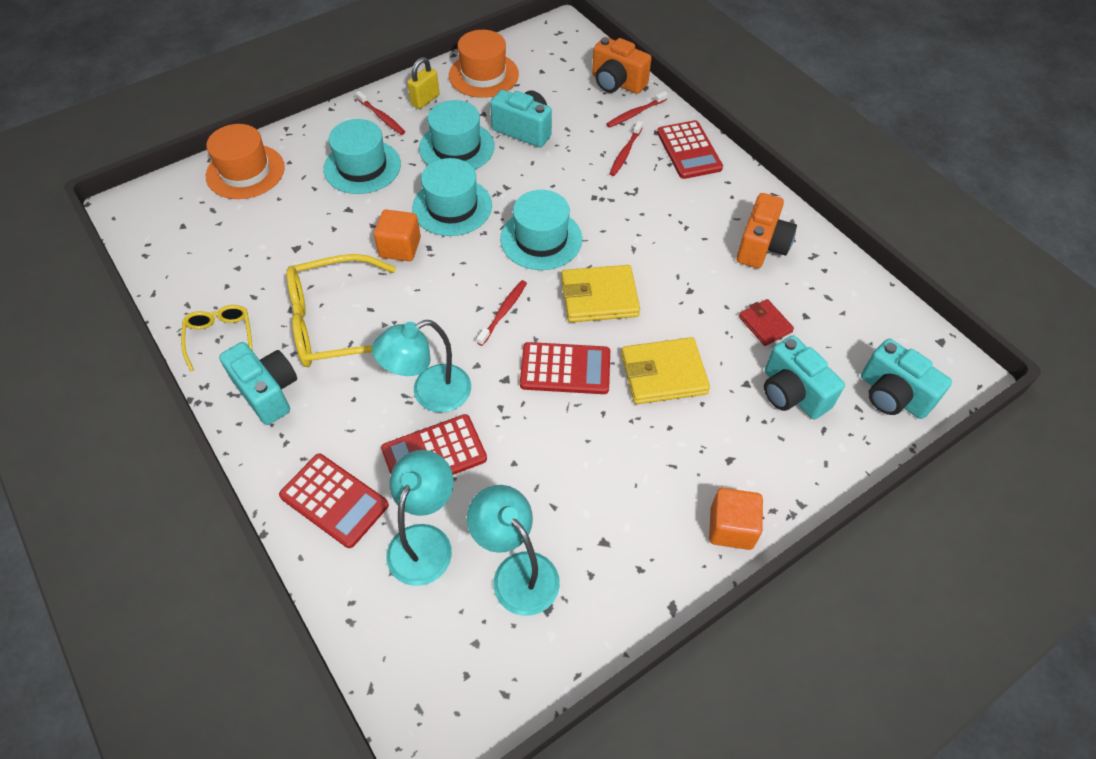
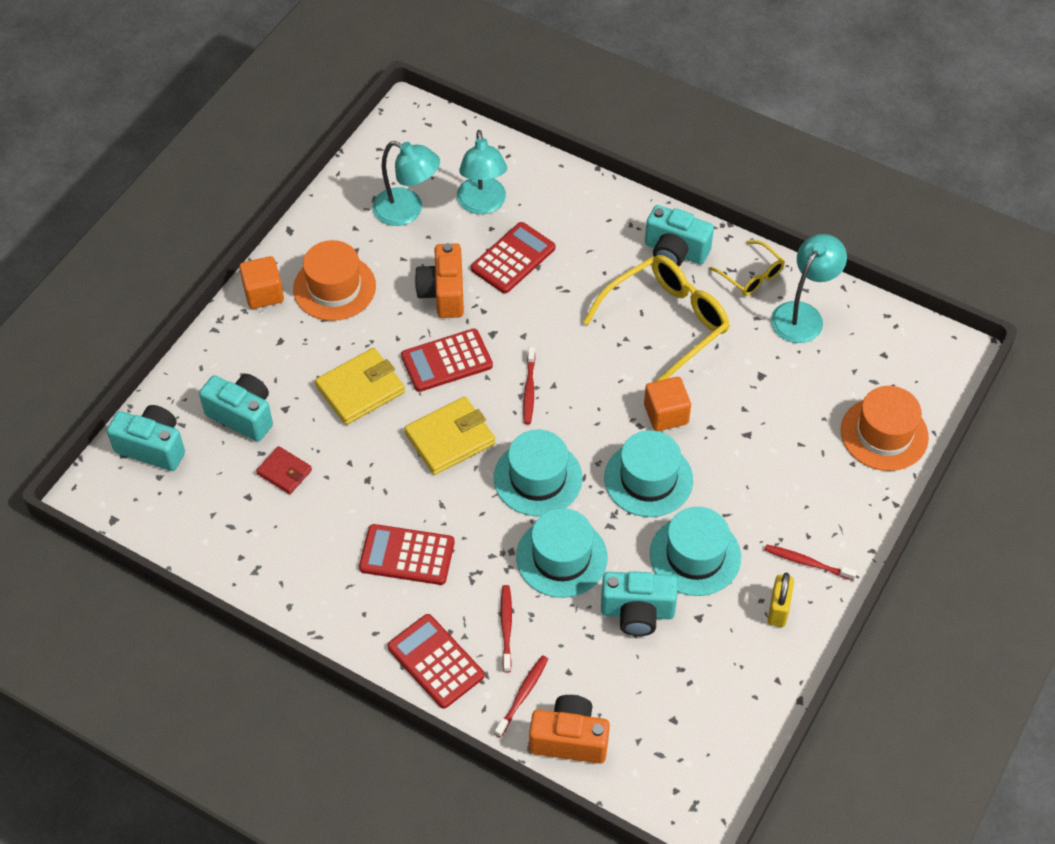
camera: 155 degrees right, 0 degrees up
(334, 500) = (564, 203): red calculator -> red calculator (407, 555)
(362, 167) = (774, 488): turquoise hat -> turquoise hat (561, 557)
(430, 393) = (546, 299): turquoise lamp -> turquoise lamp (803, 315)
(483, 75) = (739, 680): orange hat -> orange hat (334, 287)
(761, 246) = (312, 560): orange camera -> orange camera (443, 293)

